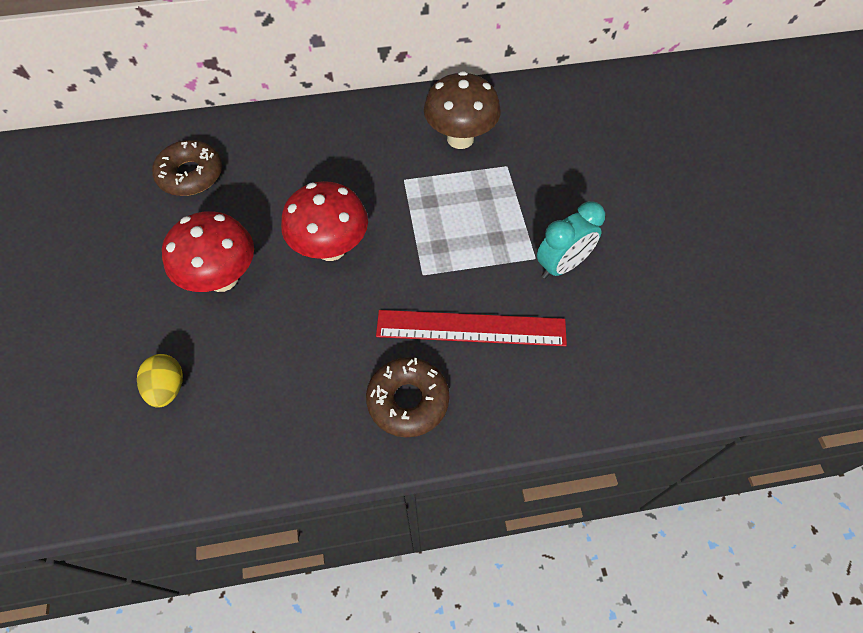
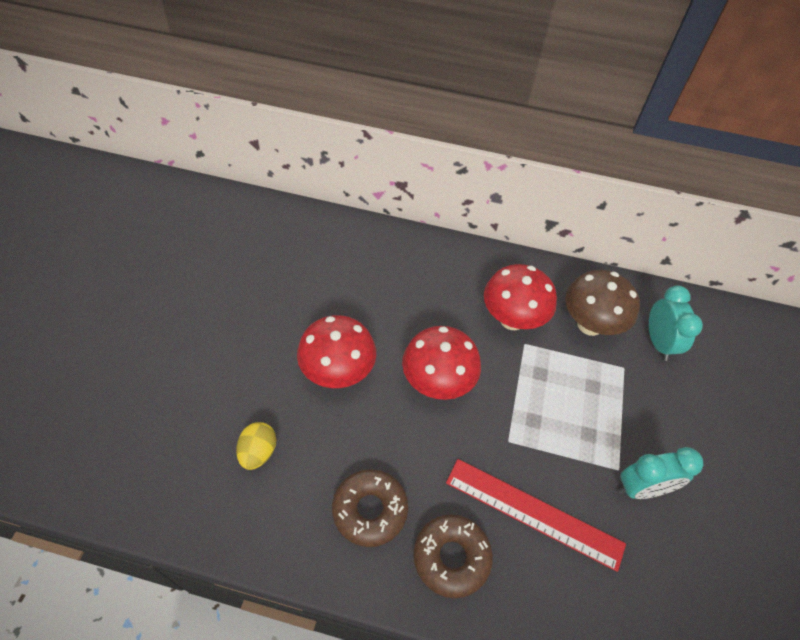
camera: 20 degrees right, 5 degrees down
(191, 175) = (347, 269): brown donut -> brown donut (370, 510)
(383, 161) = (512, 319): none -> red mushroom
(530, 131) = (658, 342): none -> turquoise clock

